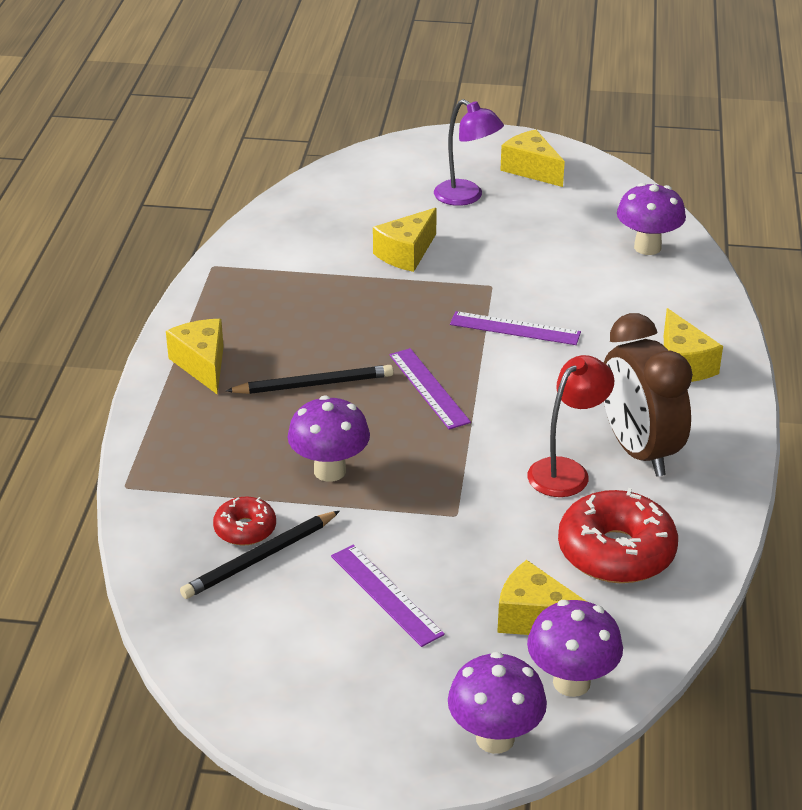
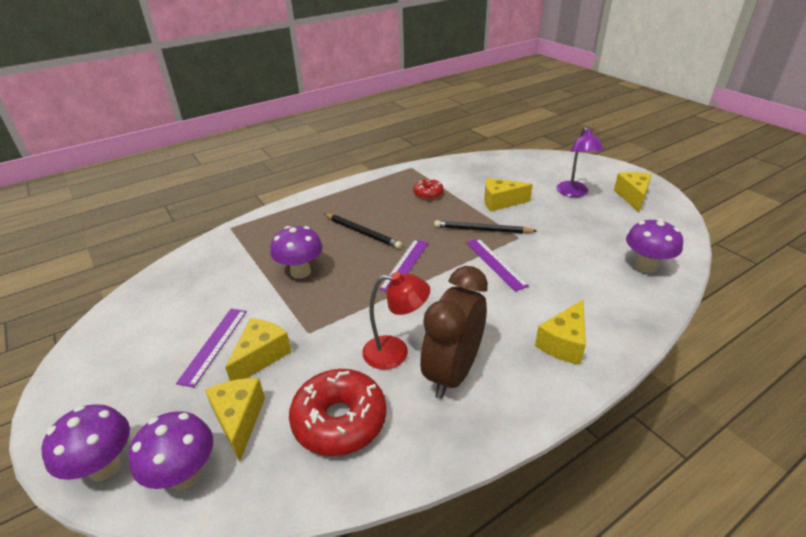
camera: 50 degrees right, 0 degrees up
(202, 365) = (338, 200): yellow cheese -> yellow cheese (261, 356)
(245, 529) = (229, 273): red donut -> red donut (428, 194)
(260, 558) = (210, 288): black pencil -> black pencil (482, 230)

